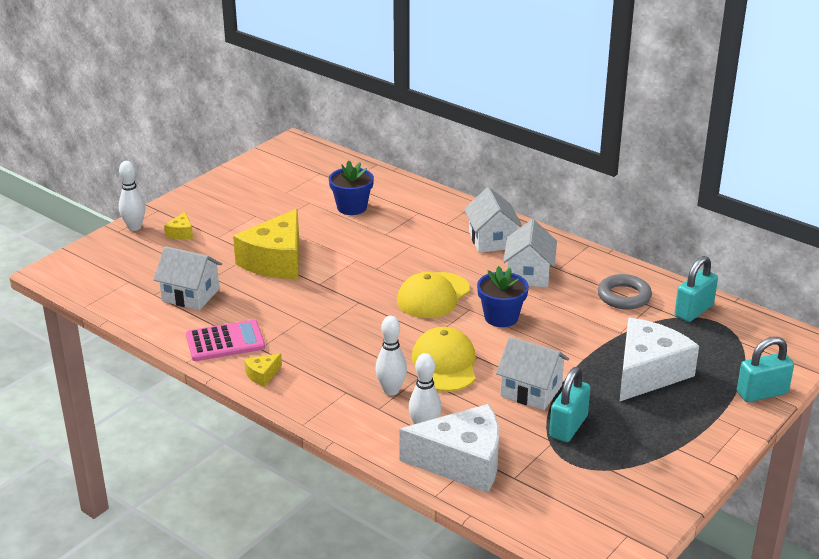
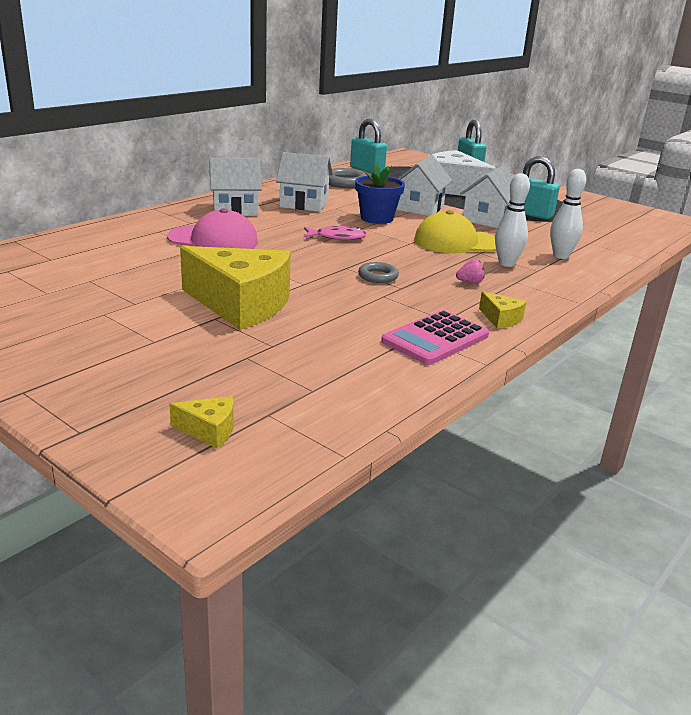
camera: 90 degrees left, 5 degrees down
(134, 227) = (75, 414): white bowling pin -> none
(181, 233) = (124, 369): yellow cheese -> yellow cheese (209, 431)
(190, 295) = (319, 361): white house -> white house (419, 208)
(225, 342) = (435, 339): pink calculator -> pink calculator turned 120 degrees counterclockwise
(338, 365) = (470, 282): none -> pink strawberry
(341, 317) = (378, 276): none -> grey ring
(352, 207) = (122, 259): blue flower pot -> none
(405, 238) = (213, 240): none -> pink cap
(433, 296) = (337, 237): yellow cap -> pink fish
(462, 462) = (598, 247): white cheese -> none

